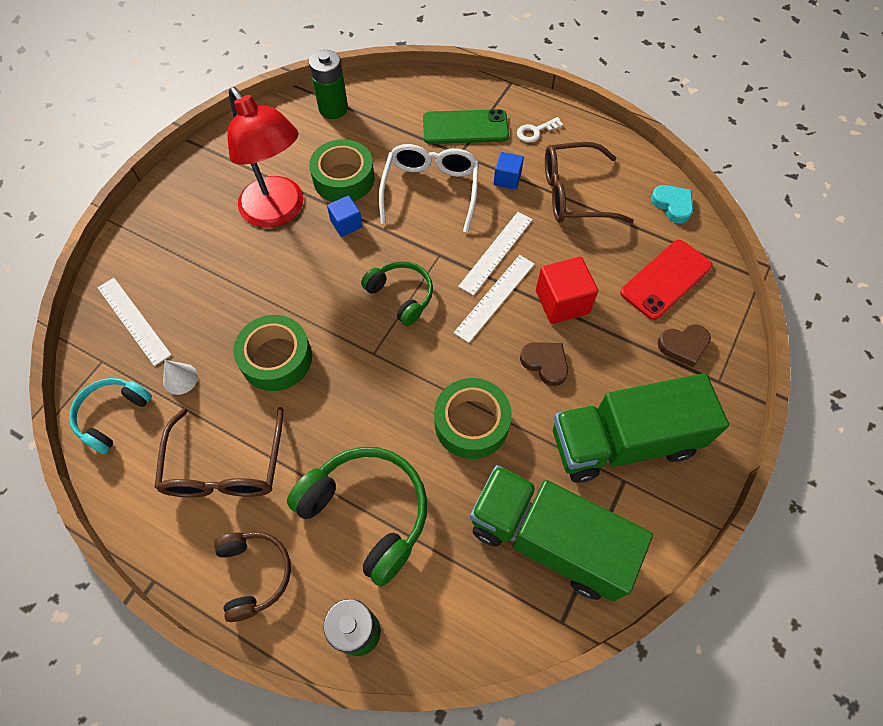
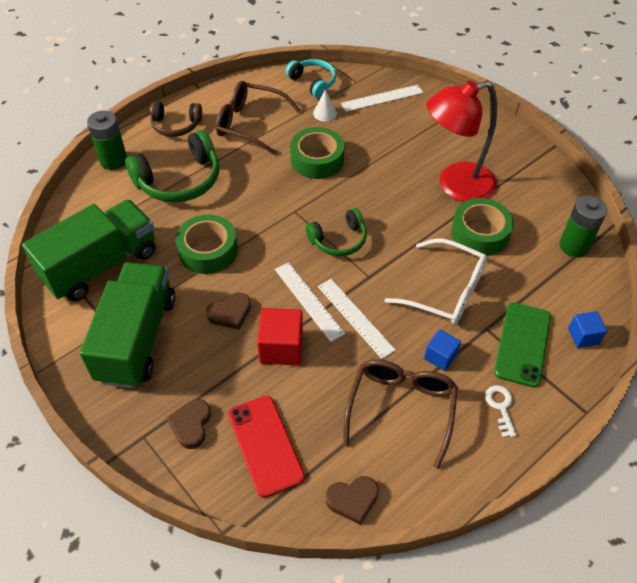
camera: 110 degrees right, 10 degrees down
(346, 224) = (427, 224): blue cube -> blue cube (583, 336)
(672, 205) = (352, 500): turquoise heart -> brown heart

